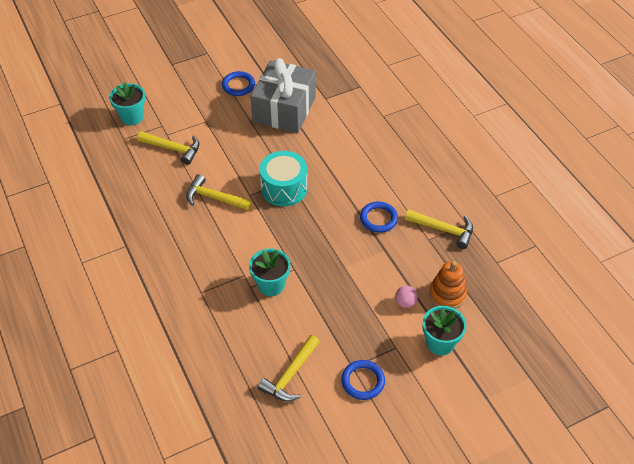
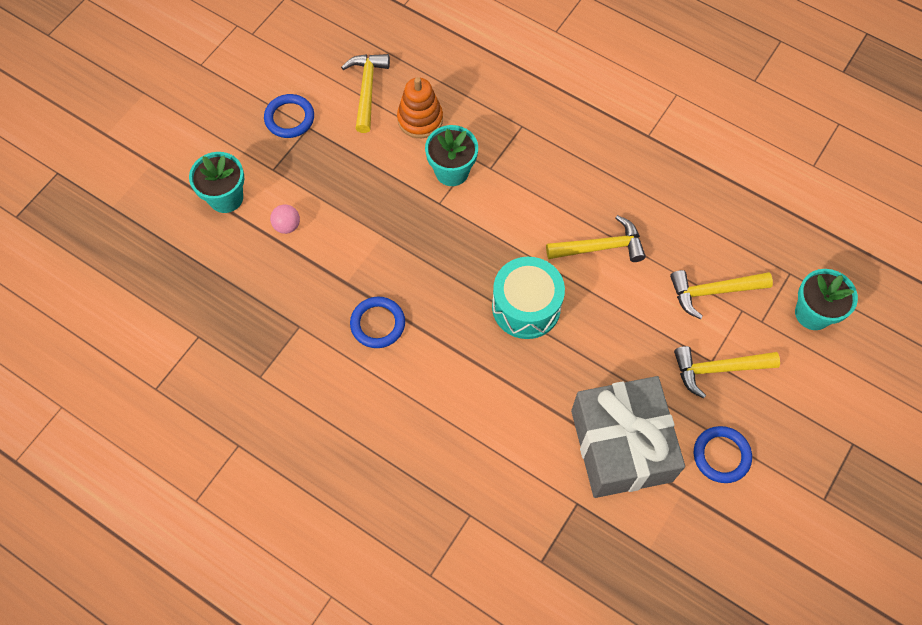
camera: 150 degrees right, 15 degrees up
(443, 230) = (285, 350): yellow hammer -> yellow hammer (717, 369)
(447, 294) = (242, 261): orange stacking toy -> orange stacking toy (420, 119)

